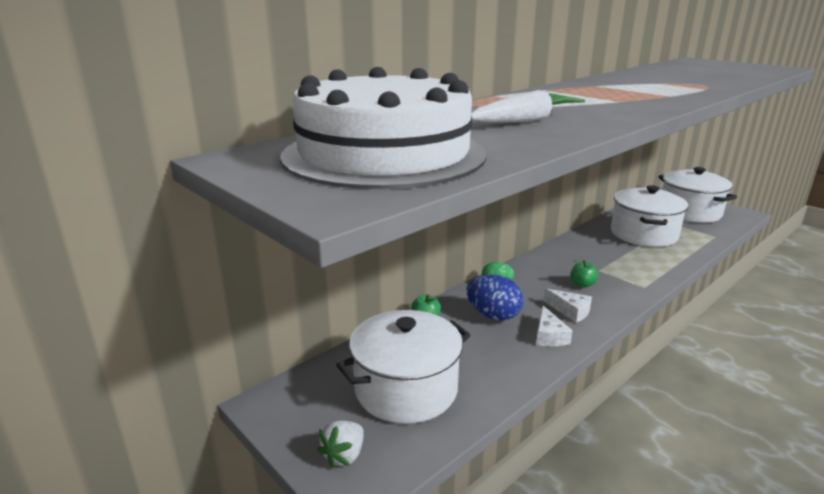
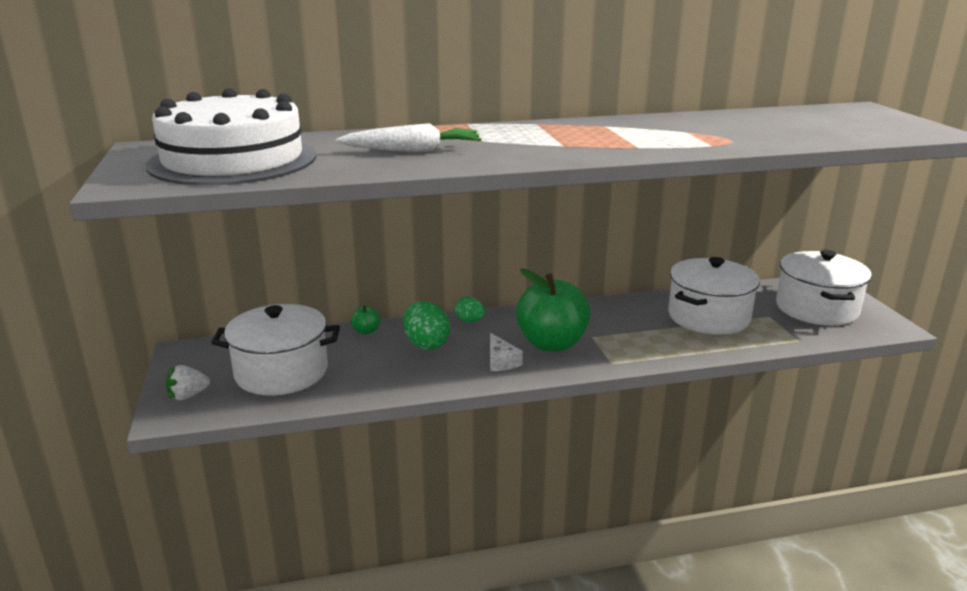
camera: 30 degrees right, 0 degrees up
(493, 315) = (426, 344): blue egg -> green egg
(549, 336) = (448, 373): white cheese -> none
(582, 284) = (551, 343): green apple -> green apple, size x2.47

